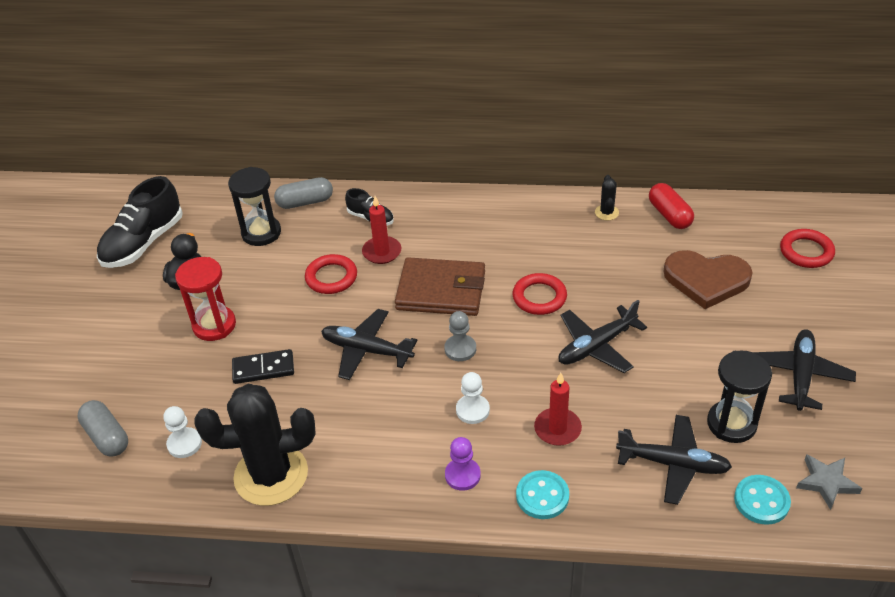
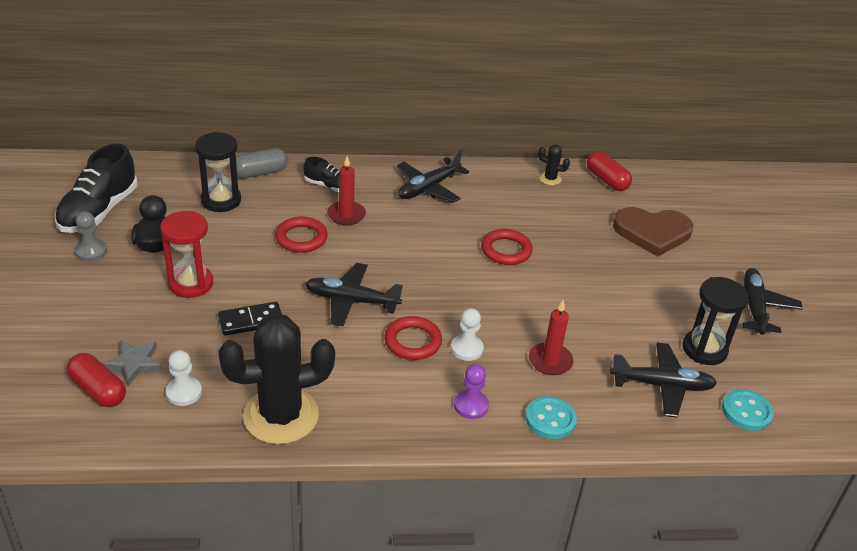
camera: 15 degrees left, 5 degrees down
(107, 437) = (98, 390): grey capsule -> red capsule
(441, 290) = (412, 247): brown wallet -> none
(460, 349) = (442, 297): grey pawn -> grey pawn (91, 251)
(596, 346) = (568, 290): black plane -> black plane (428, 188)
(606, 212) = (550, 179): black cactus -> black cactus turned 60 degrees counterclockwise
(806, 252) = (732, 208): red ring -> red ring (413, 341)
(826, 482) = (797, 393): grey star -> grey star (134, 364)

